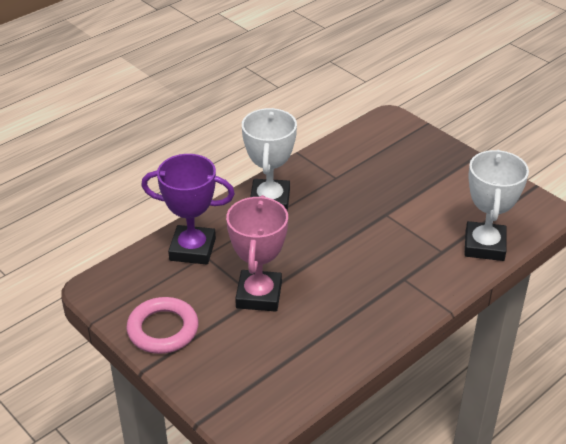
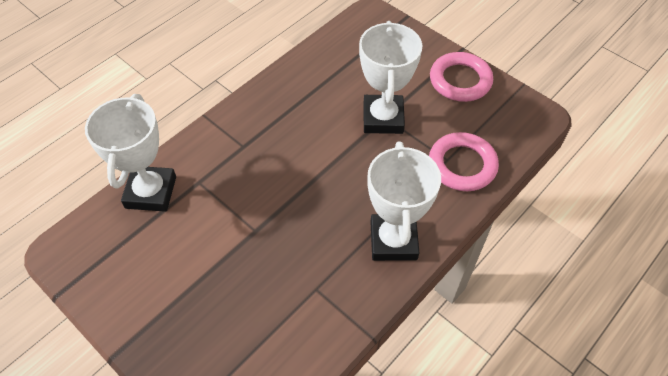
camera: 175 degrees right, 15 degrees up
(192, 249) = (462, 165): purple trophy -> pink ring
(259, 295) = (383, 118): pink trophy -> white trophy

